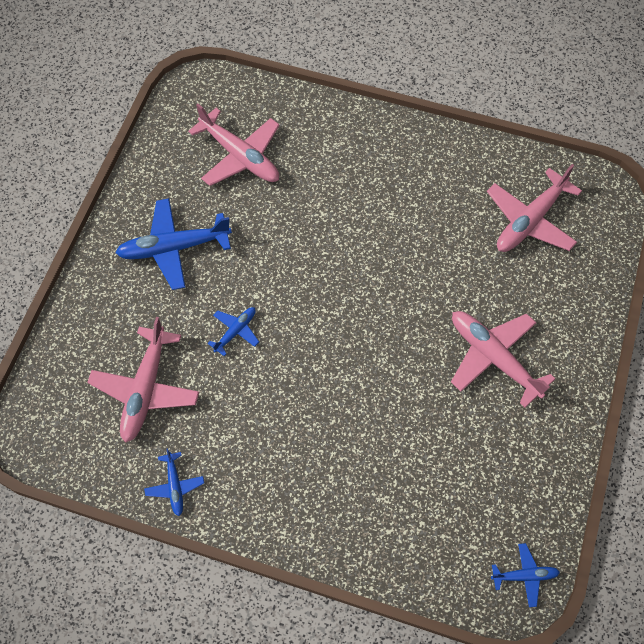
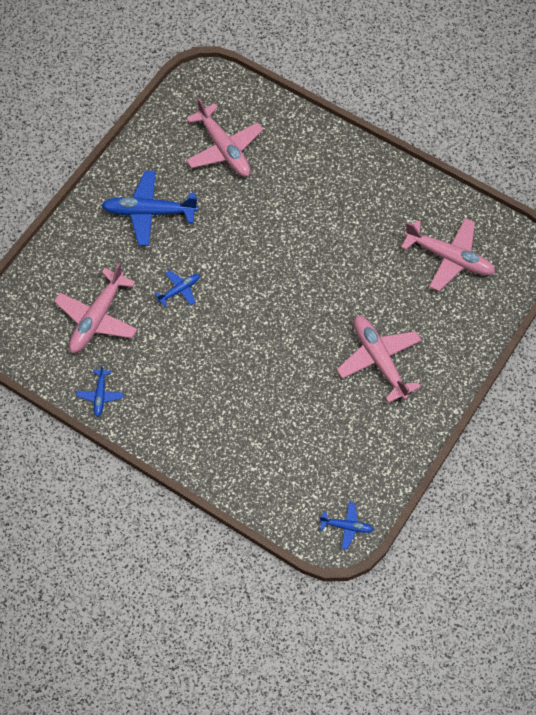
camera: 15 degrees right, 0 degrees up
(530, 220) = (449, 257): pink plane -> pink plane turned 120 degrees counterclockwise

